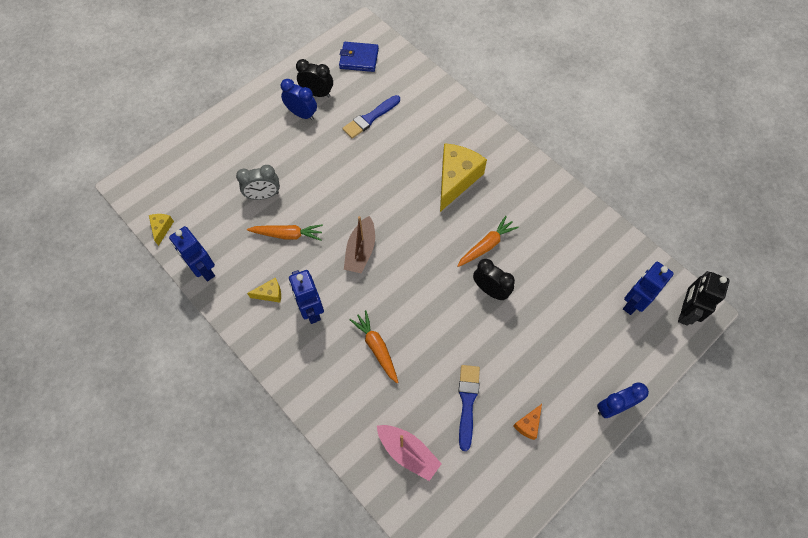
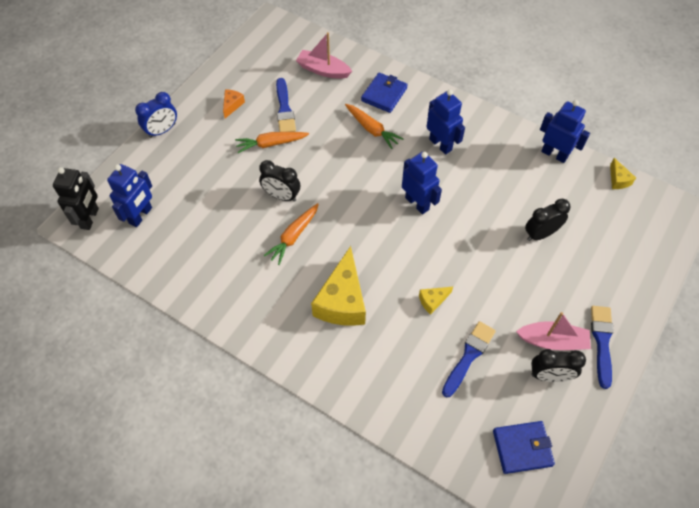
camera: 165 degrees right, 5 degrees down
(263, 195) = (540, 234): grey clock -> black clock
(265, 105) = (602, 342): none -> blue brush
(270, 294) = (483, 149): yellow cheese -> yellow cheese (432, 301)
(287, 234) = (495, 201): orange carrot -> orange carrot (271, 144)
(302, 114) = (552, 341): blue clock -> pink boat
(347, 394) = (384, 94): none -> blue wallet
(361, 250) = (417, 203): brown boat -> blue robot

